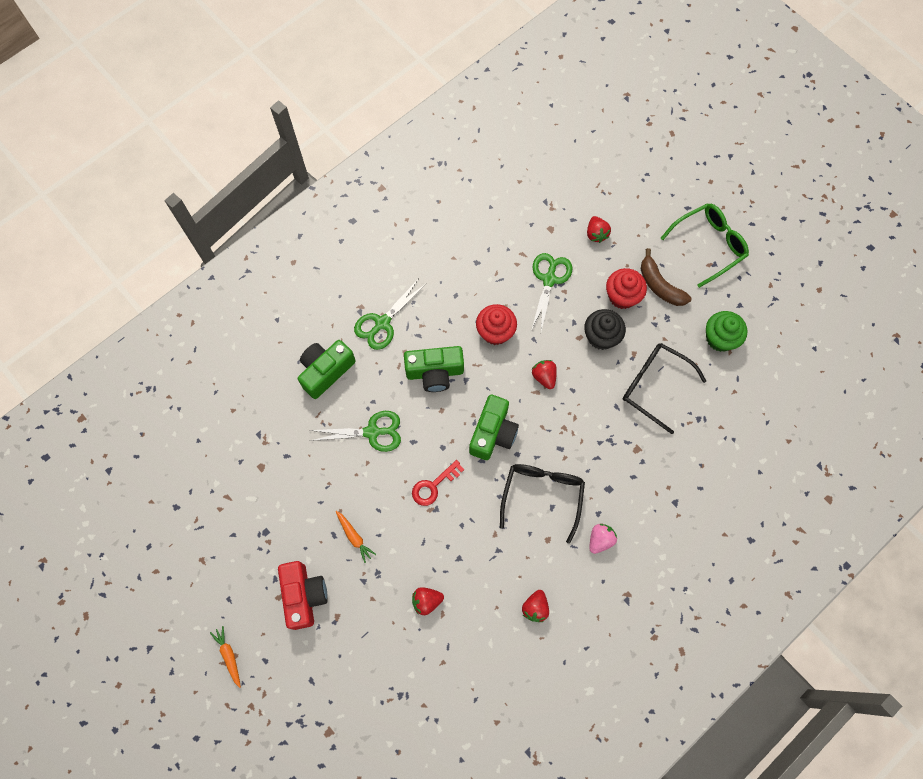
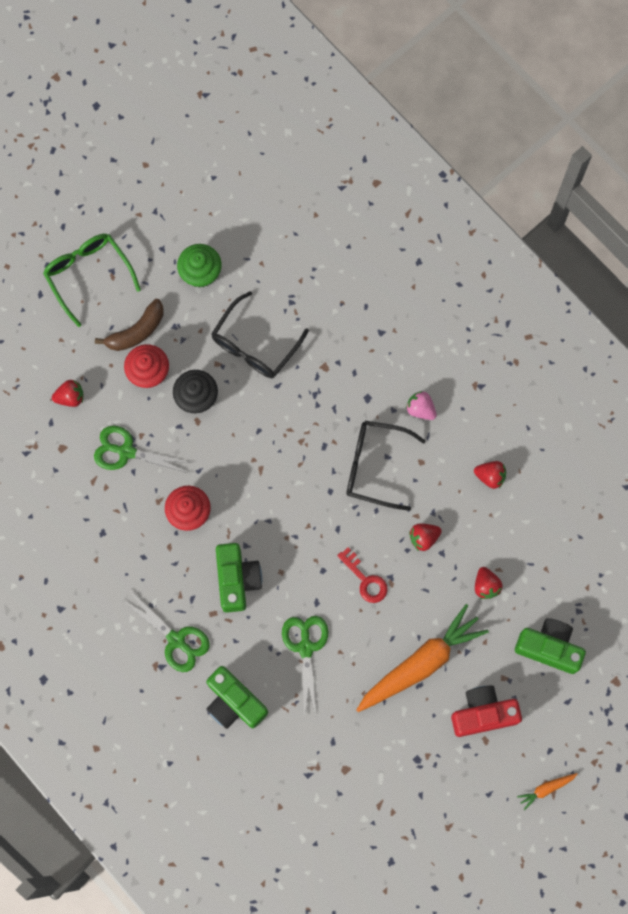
camera: 90 degrees left, 5 degrees up
(354, 537) = (421, 663): orange carrot -> orange carrot, size x2.39
(493, 433) = (307, 516): green camera -> green camera (549, 647)
(544, 377) = (243, 460): red strawberry -> red strawberry (423, 538)

